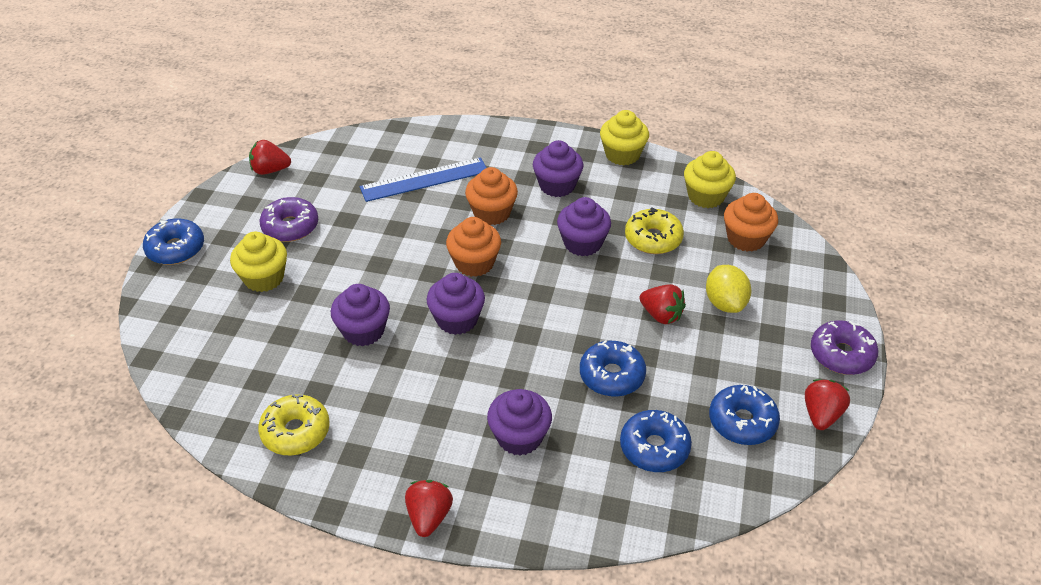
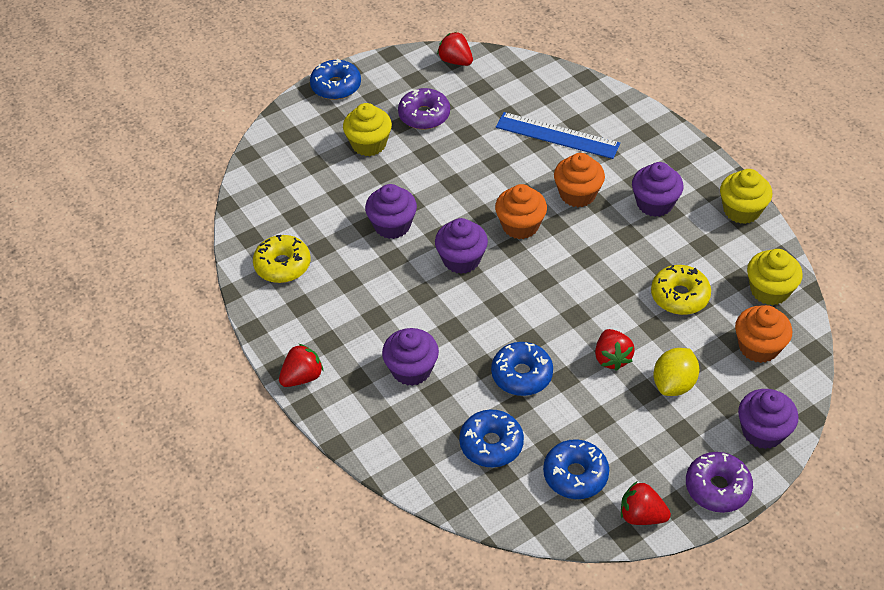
camera: 45 degrees right, 5 degrees up
(582, 243) = (619, 263): purple cupcake -> purple cupcake (762, 431)
(821, 415) = (641, 515): red strawberry -> red strawberry turned 135 degrees counterclockwise

